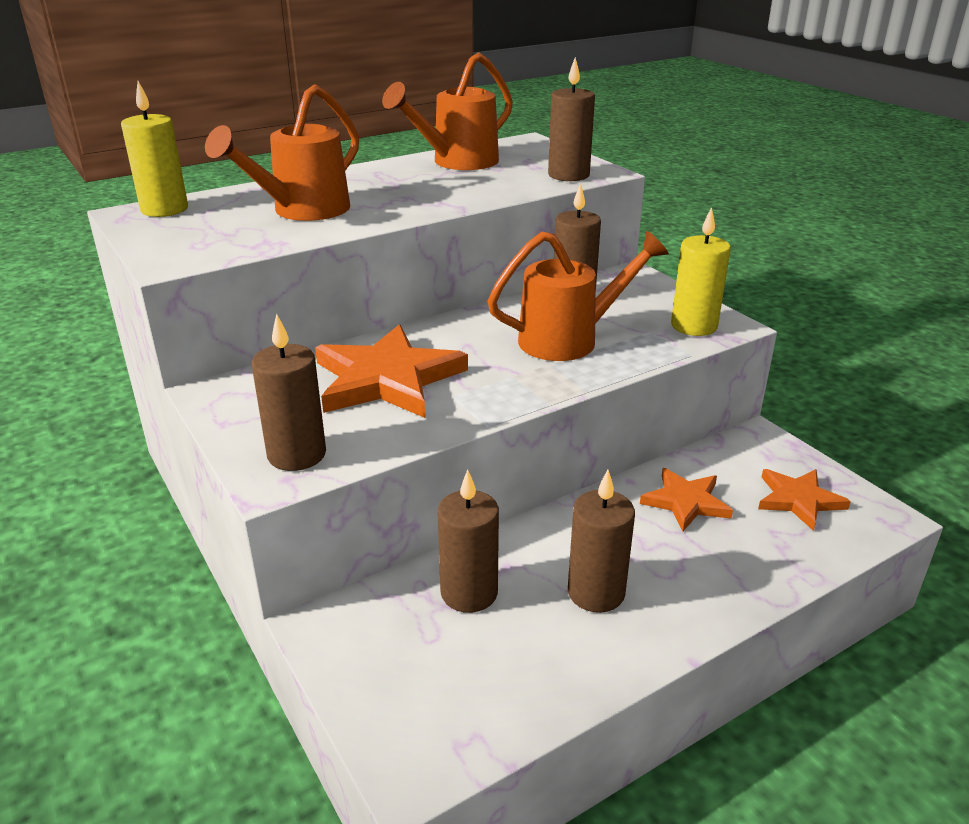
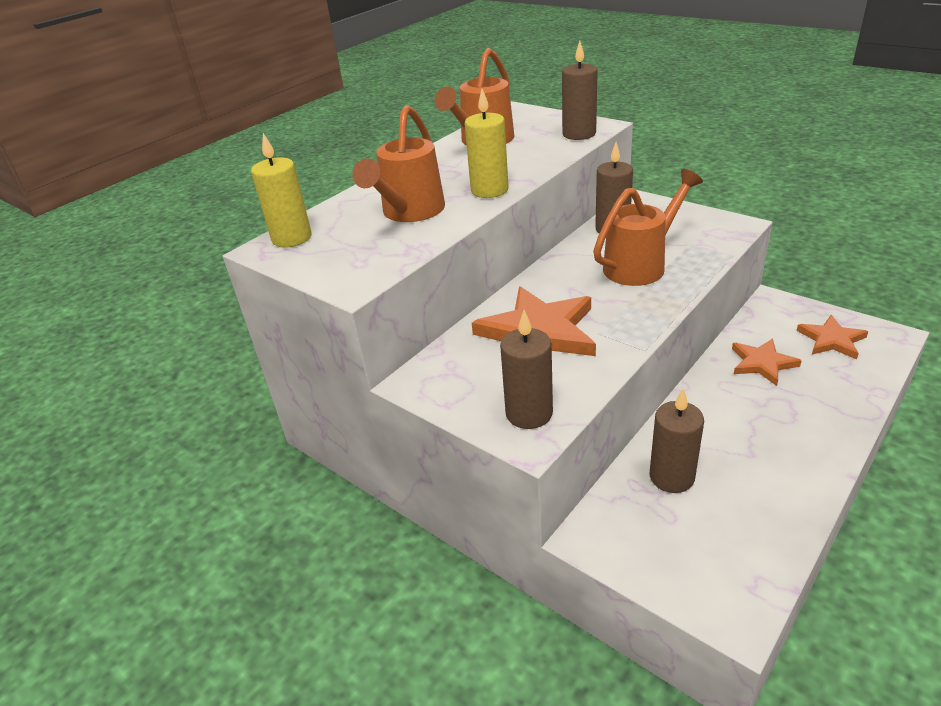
camera: 15 degrees left, 5 degrees up
(596, 593) = (755, 448): brown candle -> none
(694, 326) = (716, 231): yellow candle -> yellow candle (489, 190)

